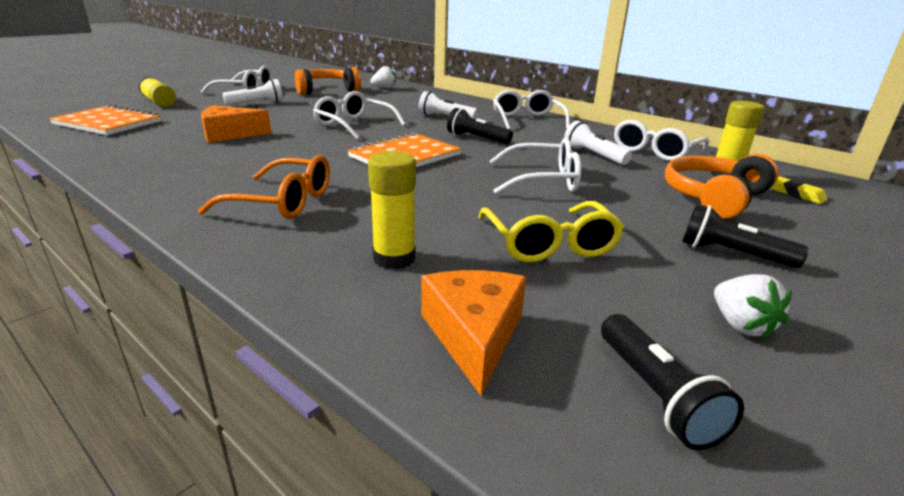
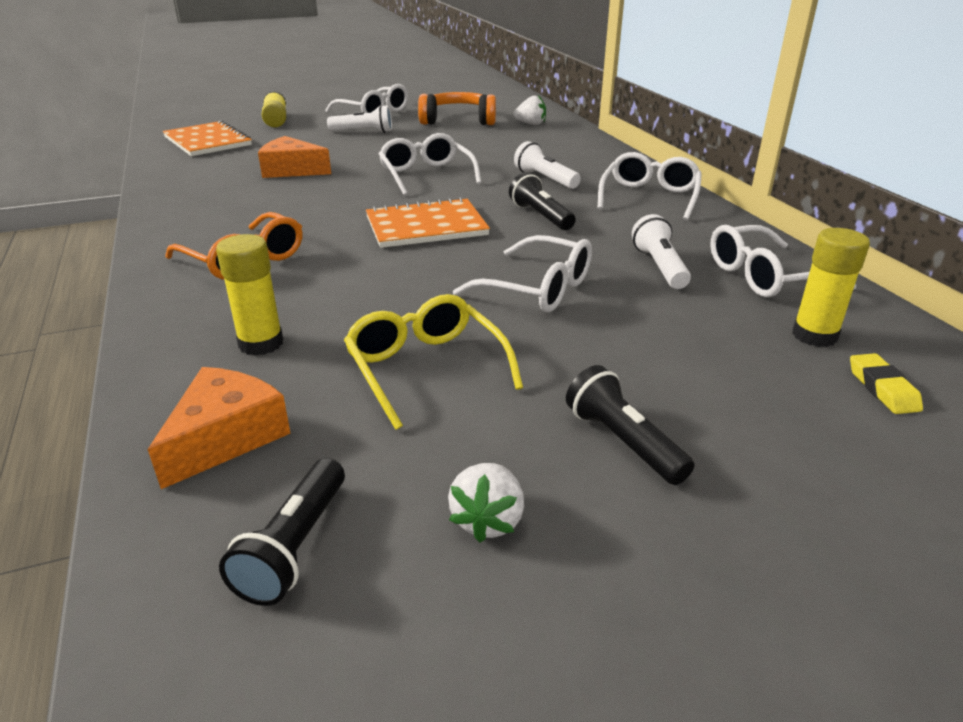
camera: 30 degrees right, 5 degrees up
(549, 244) = (426, 368): yellow glasses -> yellow glasses turned 135 degrees clockwise
(714, 197) = (734, 363): orange headphones -> none

